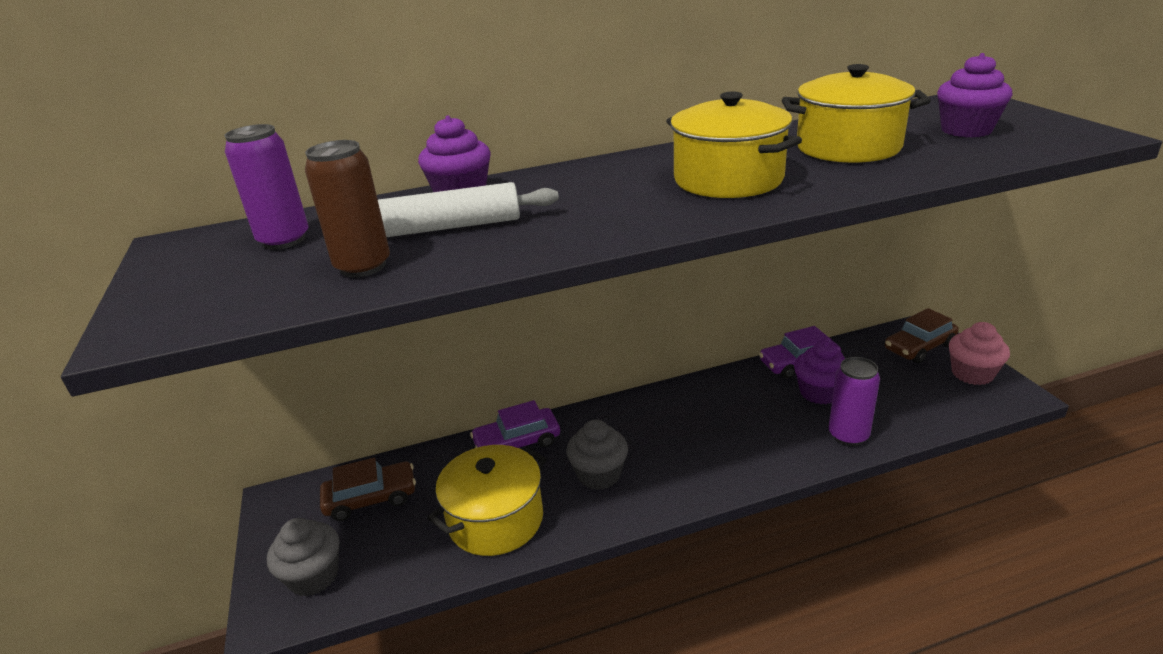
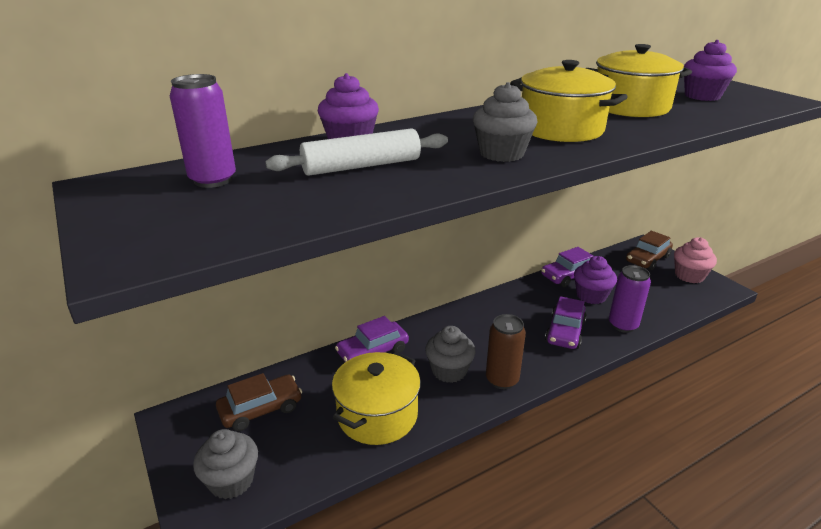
camera: 15 degrees left, 0 degrees up
(363, 266) = (306, 199): brown can -> brown can (502, 380)
(627, 213) = (501, 153): none -> grey cupcake
(765, 438) = (565, 332): none -> purple car

